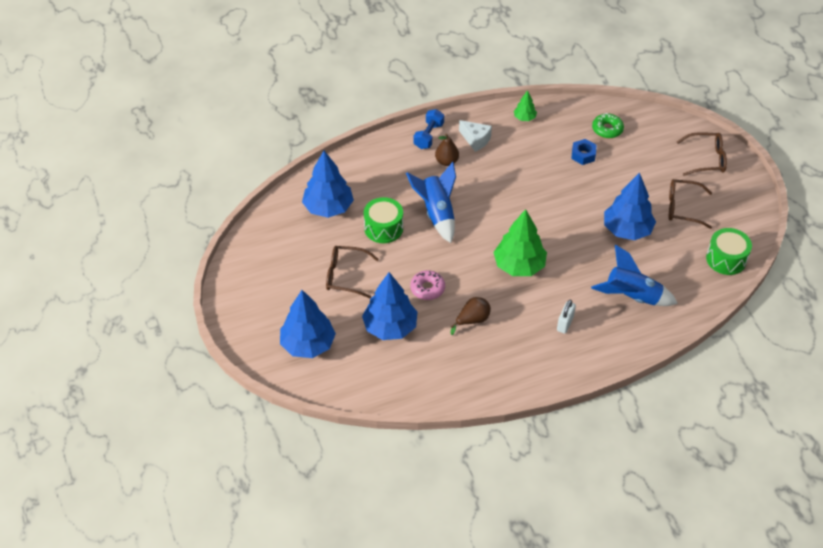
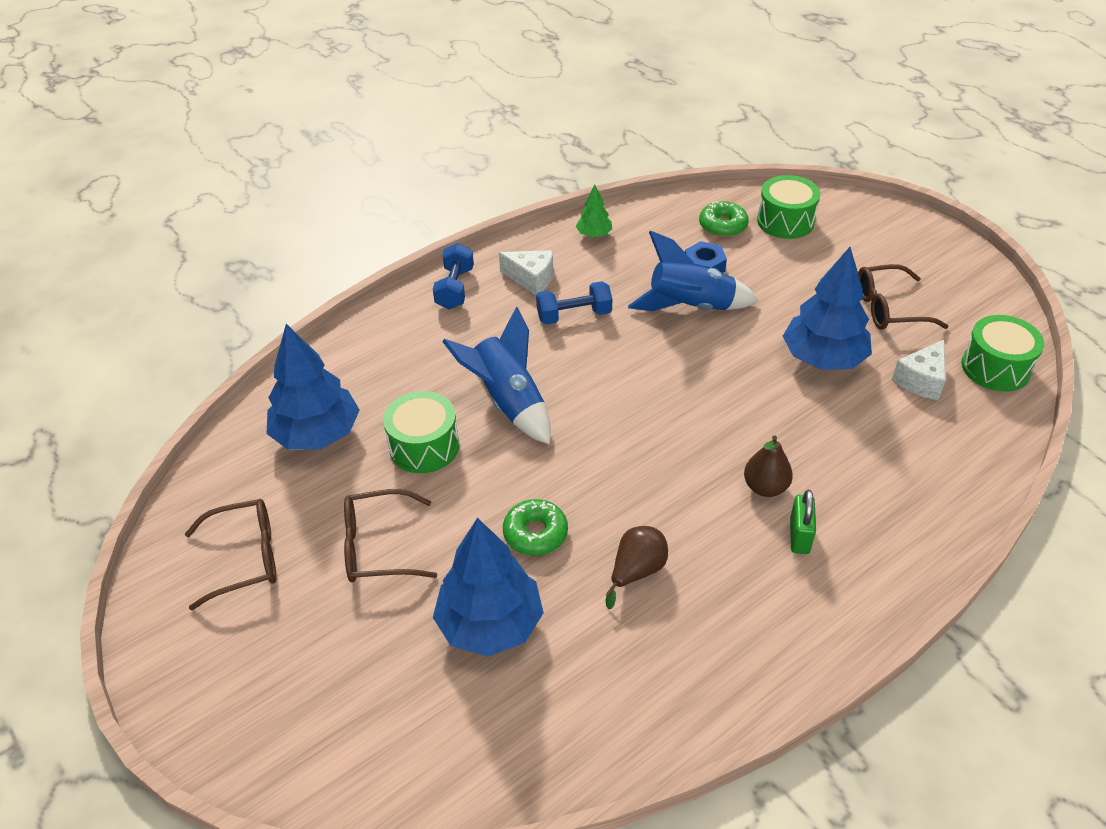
camera: 15 degrees left, 5 degrees down
(308, 344) = (338, 702): blue tree -> none
(427, 288) = (535, 533): pink donut -> green donut
(446, 161) = (496, 319): brown pear -> brown pear (765, 487)
(492, 169) = (574, 315): none -> blue dumbbell
(519, 265) = (678, 455): green tree -> none
(565, 323) = (799, 536): white padlock -> green padlock
(632, 297) = (886, 462): blue rocket -> blue rocket (690, 308)
(648, 135) = (785, 221): none -> green drum
(677, 256) = (921, 380): none -> white cheese
(706, 159) = (885, 235): brown glasses -> brown glasses (246, 558)

